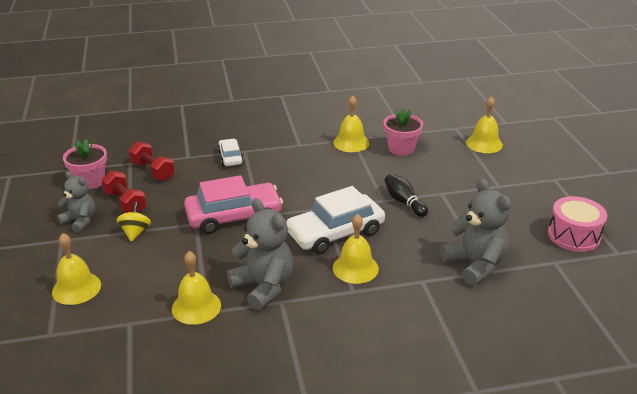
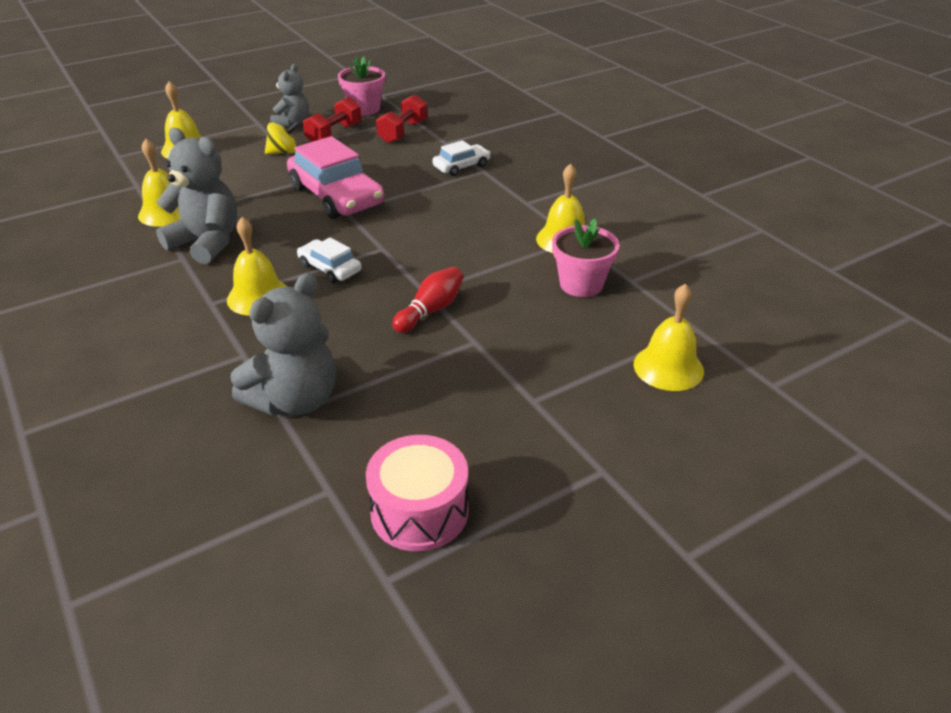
camera: 70 degrees right, 5 degrees up
(263, 287) = (207, 242): grey teddy bear -> grey teddy bear turned 90 degrees counterclockwise
(335, 233) = (330, 268): white car -> white car, size x0.52
(404, 202) = (430, 310): black bowling pin -> red bowling pin

